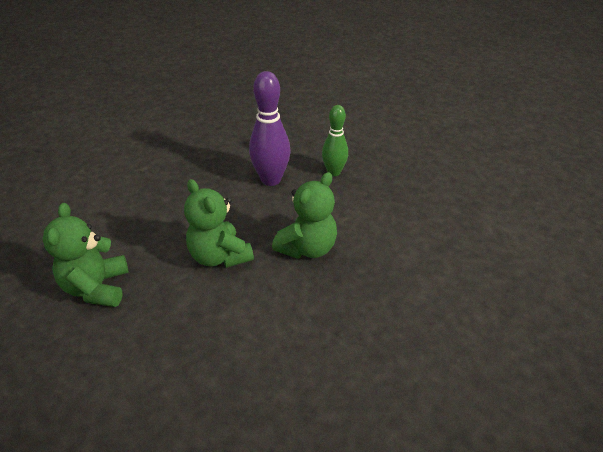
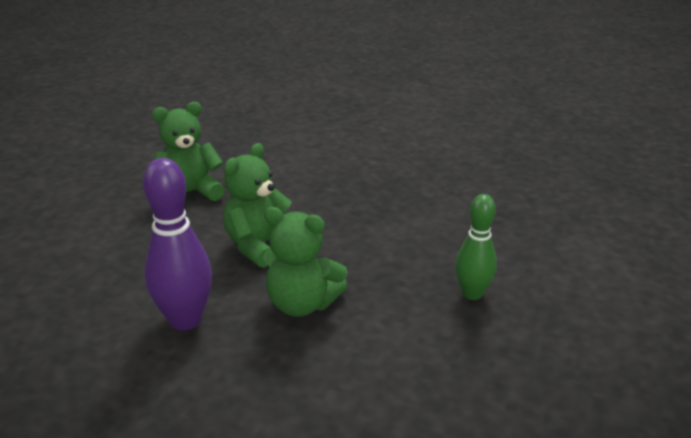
camera: 70 degrees right, 10 degrees down
(271, 180) = (414, 246): purple bowling pin -> purple bowling pin (185, 320)

